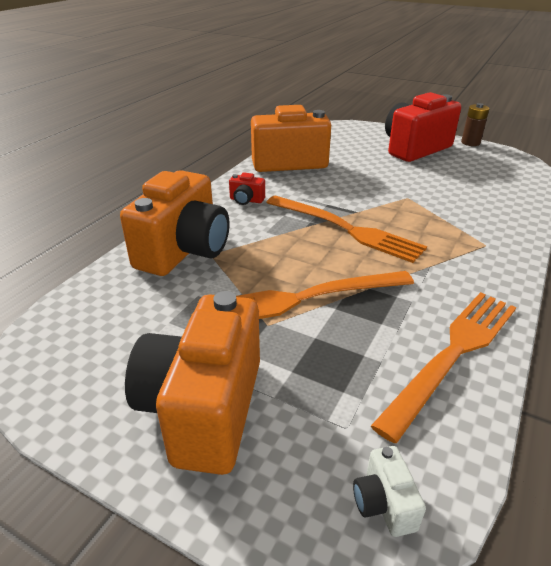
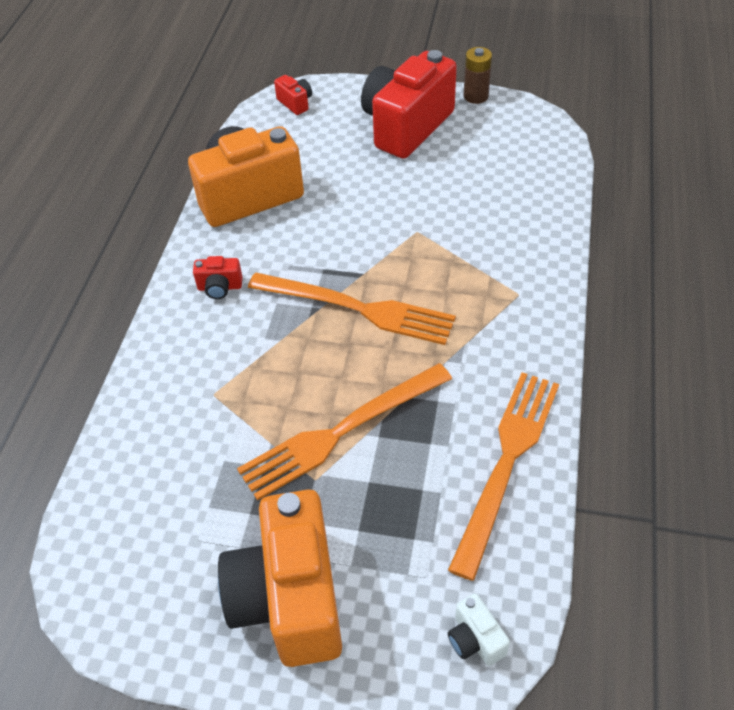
camera: 15 degrees left, 15 degrees up
(184, 251) = (179, 397): orange camera -> none
(339, 129) = (295, 103): none -> red camera

